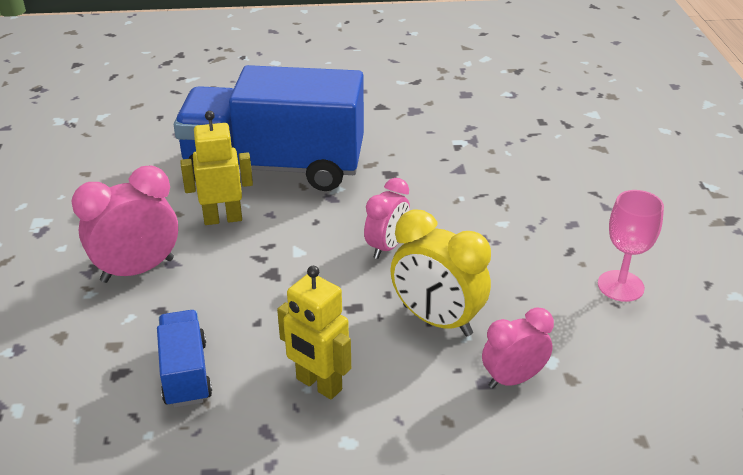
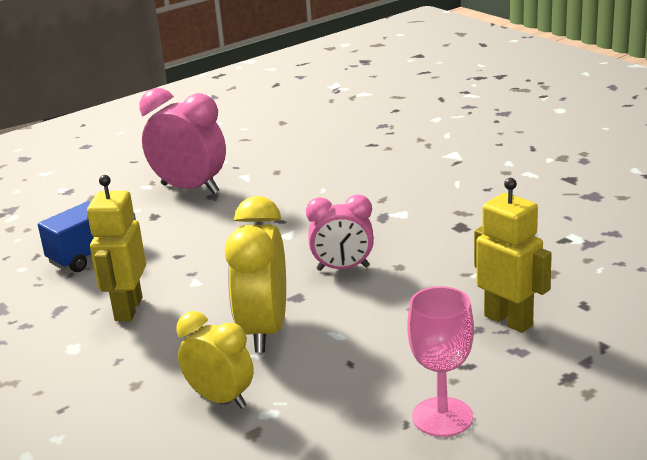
camera: 60 degrees right, 10 degrees down
(223, 218) = (291, 189): yellow robot -> yellow robot (508, 320)
(275, 167) = (392, 177): blue truck -> none
(513, 379) = (220, 399): pink clock -> yellow clock

